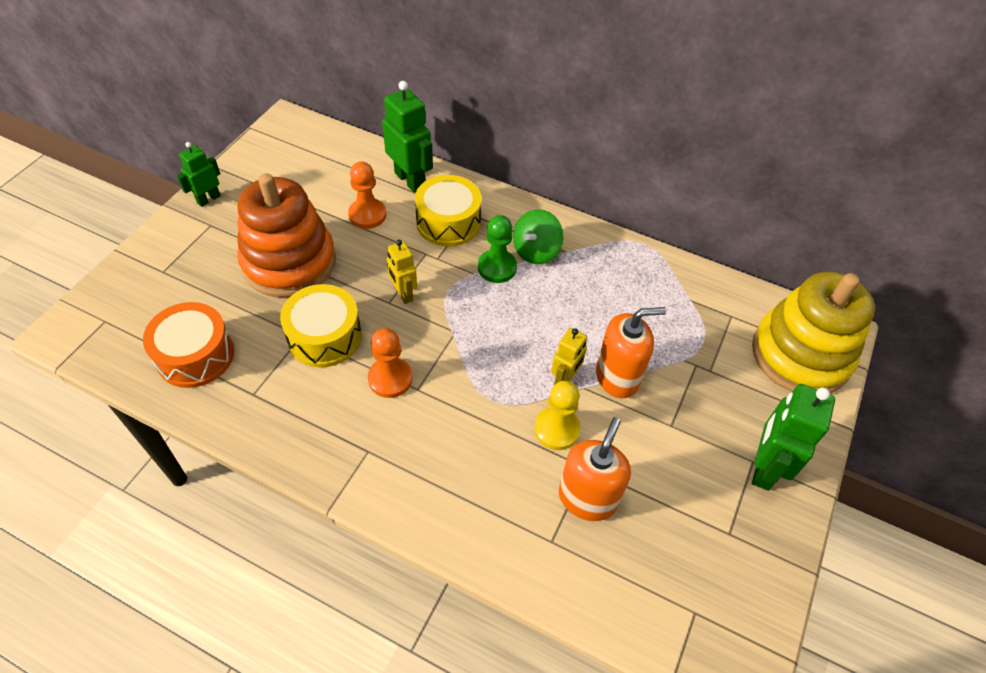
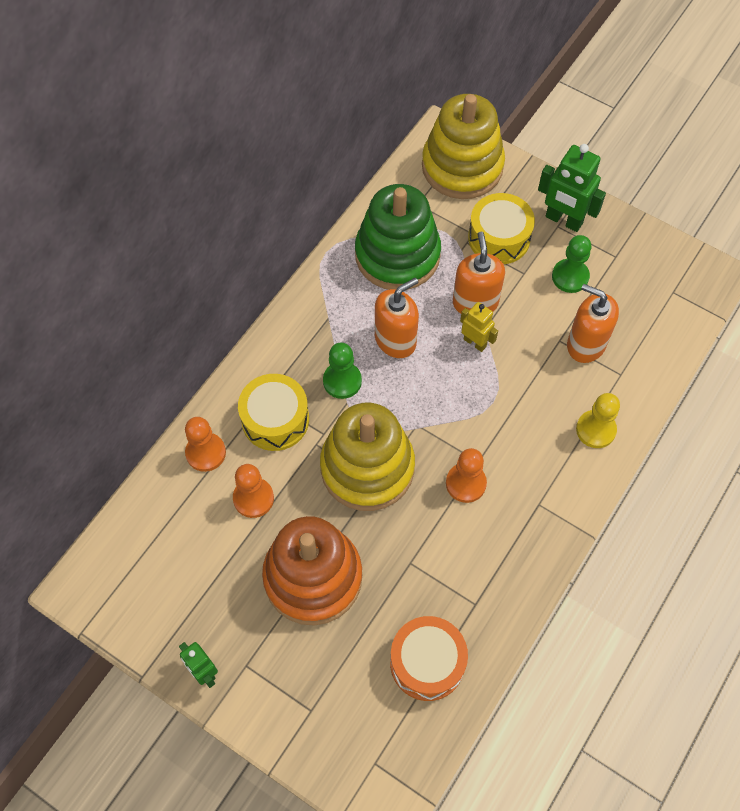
camera: 80 degrees left, 10 degrees up
(324, 336) = (413, 541): yellow drum -> yellow drum (499, 238)
(403, 294) = (367, 467): yellow robot -> yellow stacking toy
(410, 180) = (205, 453): green robot -> orange pawn
(536, 251) = (325, 344): green spinning top -> none
(553, 307) = (395, 340): none -> orange soap dispenser
(557, 429) = (524, 356): yellow pawn -> yellow pawn (595, 430)
(658, 302) = (397, 255): none -> green stacking toy
(681, 477) = (570, 277): none -> green pawn

